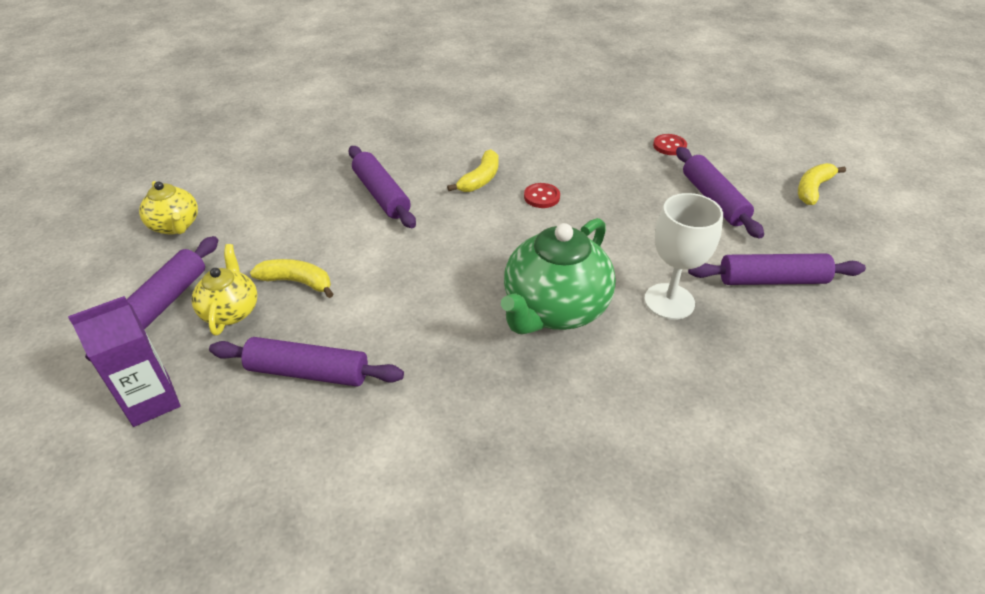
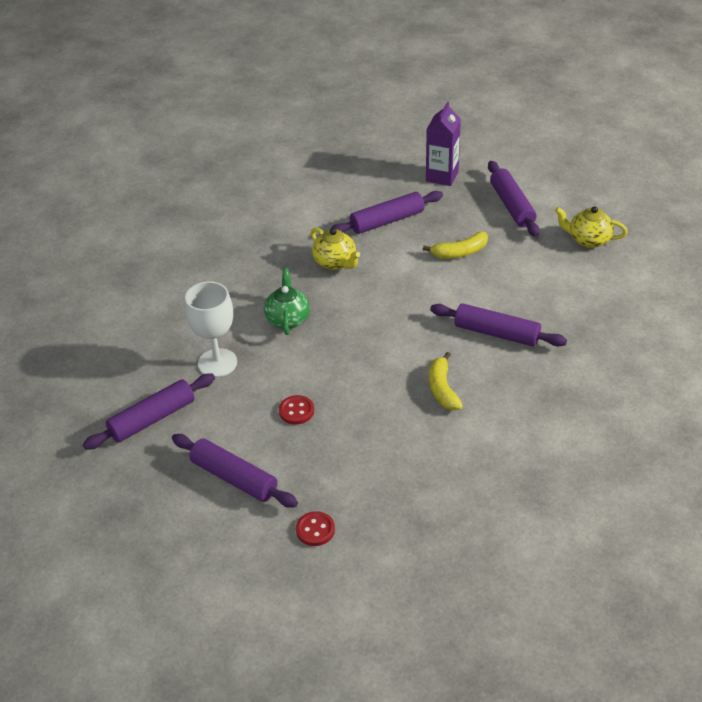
camera: 145 degrees right, 0 degrees up
(231, 311) = (470, 222): yellow teapot -> yellow teapot (335, 262)
(541, 197) = (377, 399): red button -> red button (296, 411)
(554, 309) = (288, 319): green teapot -> green teapot, size x0.56
(813, 189) = (149, 546): yellow banana -> none

